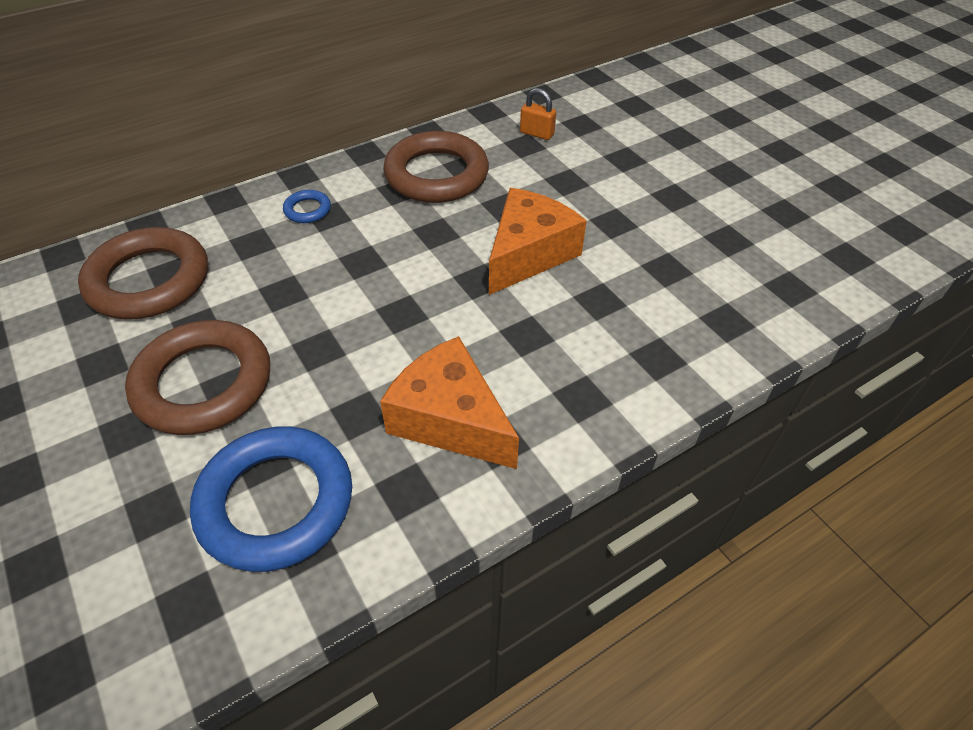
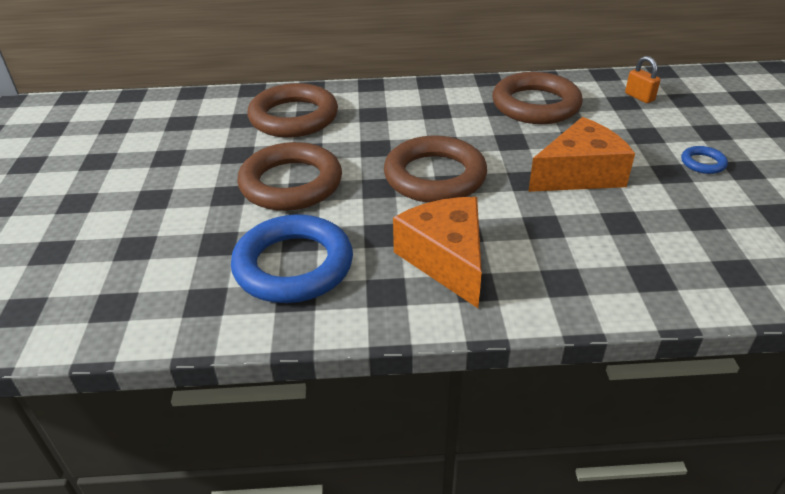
camera: 30 degrees right, 10 degrees down
(307, 210) = (423, 104): blue ring -> blue ring (703, 163)
(376, 310) = (435, 176): none -> brown ring

